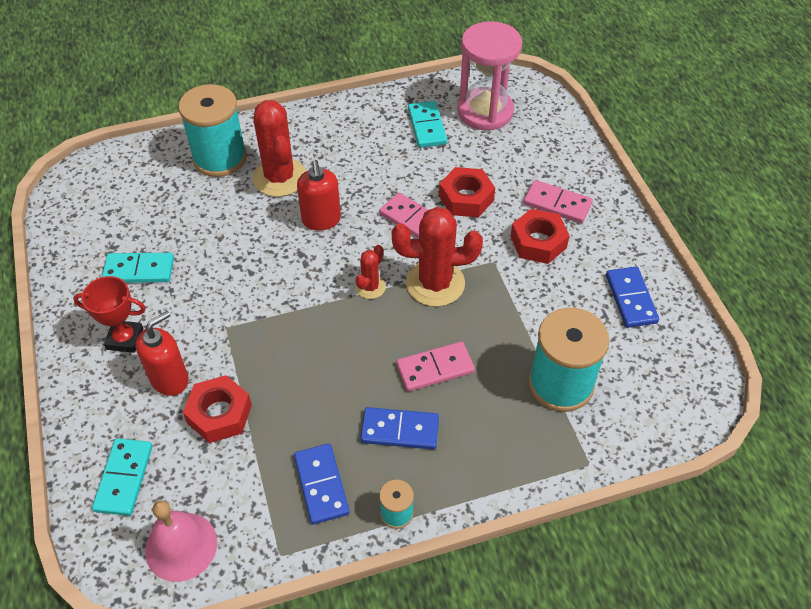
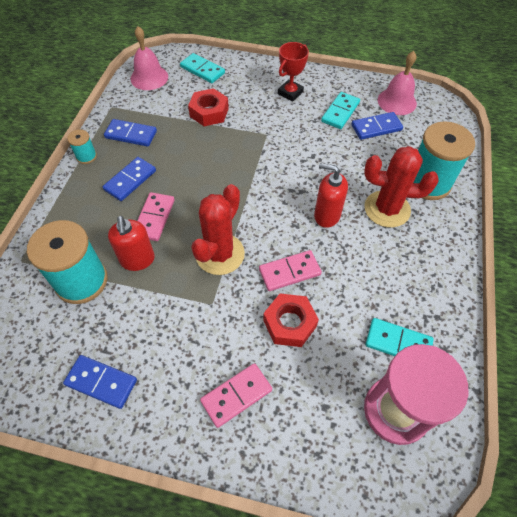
camera: 120 degrees right, 5 degrees up
(87, 223) = (397, 101): none -> pink bell
(151, 226) = (376, 128): none -> blue domino
(170, 379) = (248, 101): red soap dispenser -> red soap dispenser (137, 260)
(370, 287) = (245, 215): red cactus -> none
(538, 242) = (207, 349): red nut -> none

